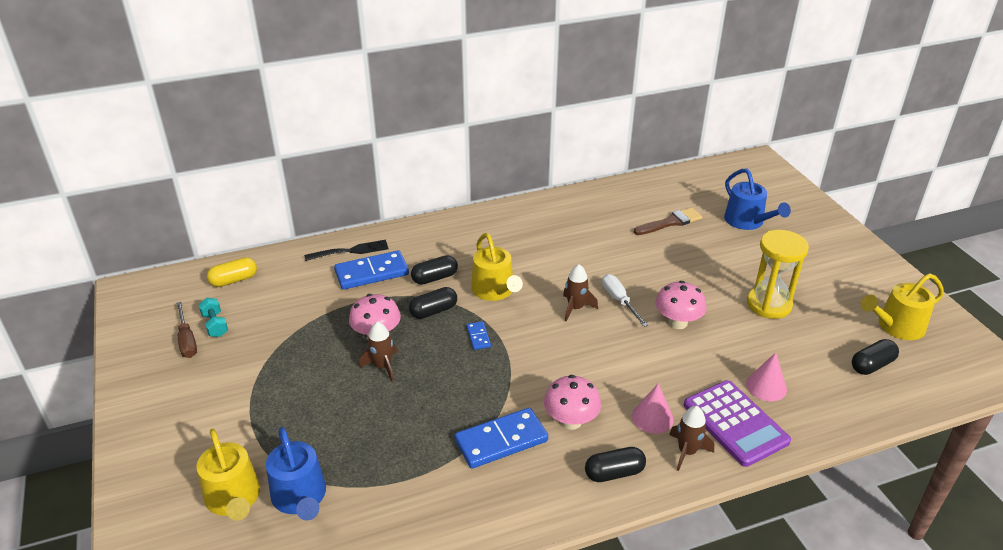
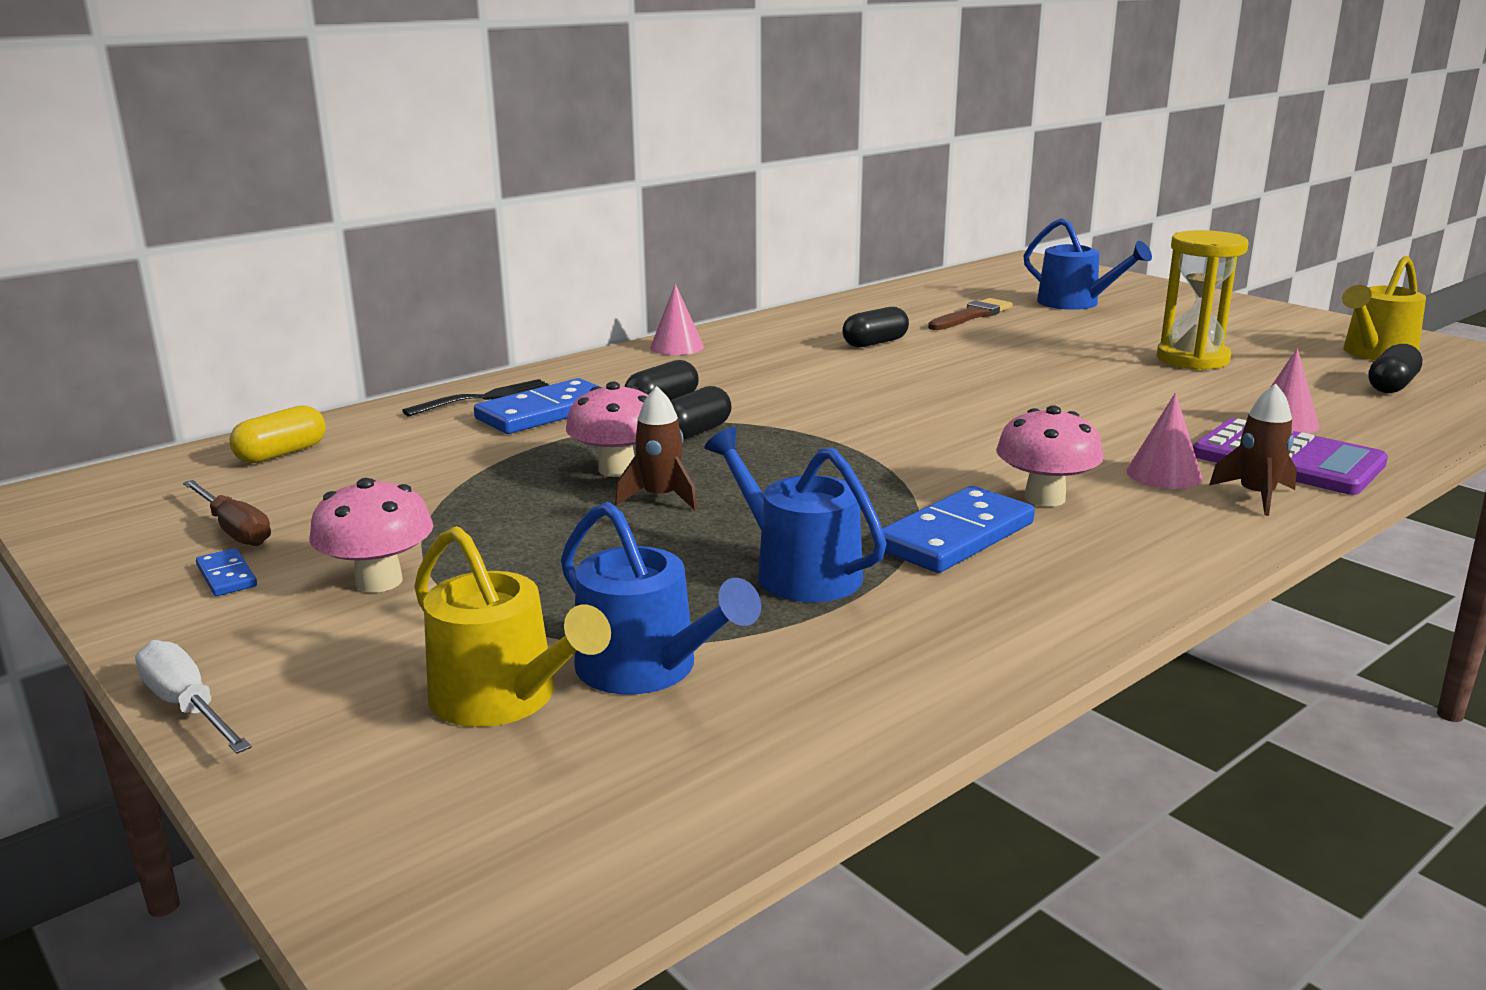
camera: 20 degrees left, 15 degrees down
(215, 325) = (282, 504): turquoise dumbbell -> none
(408, 447) = (799, 571): none -> blue watering can
(477, 220) = (677, 347): none -> pink cone
(478, 337) = (798, 445): blue domino -> blue domino (226, 576)
(494, 290) = (776, 401): yellow watering can -> none
(575, 308) = (923, 399): brown rocket -> none
(614, 473) = (1176, 535): black capsule -> black capsule (875, 343)
(619, 300) = (980, 384): white screwdriver -> white screwdriver (187, 706)
(677, 322) = (1089, 390): pink mushroom -> pink mushroom (379, 581)

